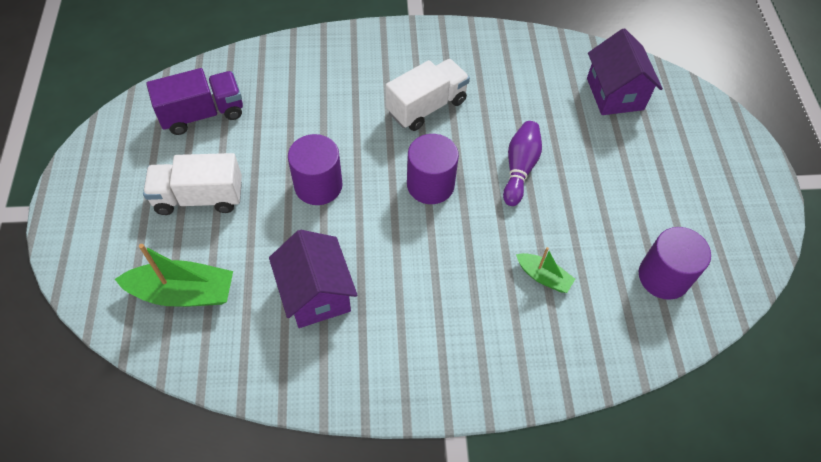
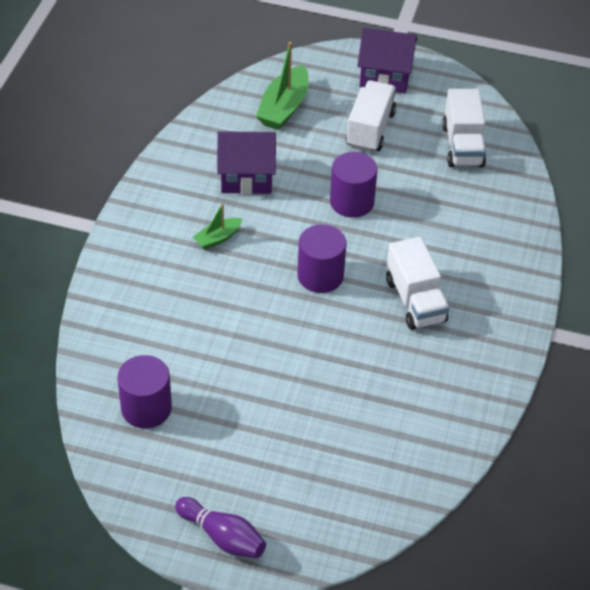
camera: 110 degrees right, 10 degrees down
(203, 114) = (462, 146): purple truck -> white truck
(519, 168) = (311, 347): purple bowling pin -> purple bowling pin (223, 537)
(543, 277) = (190, 321): green boat -> green boat (217, 238)
(615, 94) = (374, 467): purple house -> purple house (385, 77)

